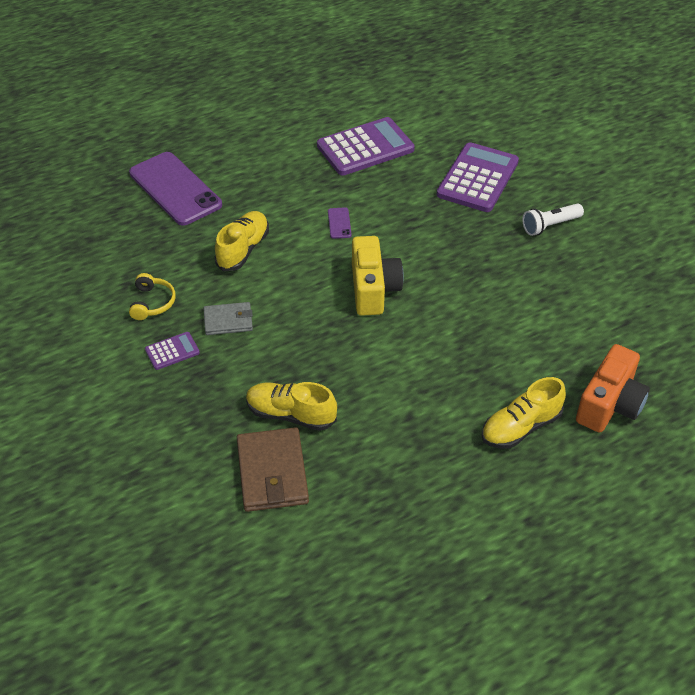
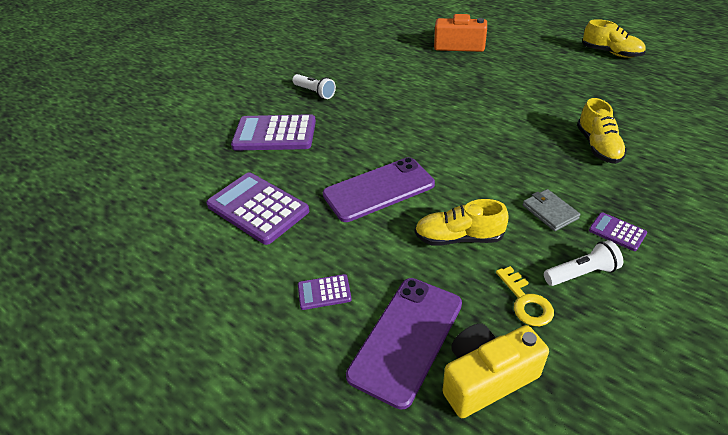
camera: 110 degrees left, 5 degrees down
(152, 303) = (581, 273): yellow headphones -> white flashlight
(154, 258) = (526, 301): none -> yellow key
(245, 162) = (324, 292): none -> purple calculator
(272, 473) = (650, 138): brown wallet -> none
(339, 223) = (378, 189): purple phone -> purple phone, size x2.50
(373, 289) = (443, 148): yellow camera -> yellow camera (486, 378)
(521, 427) = (505, 66): yellow shoe -> yellow shoe (611, 53)

